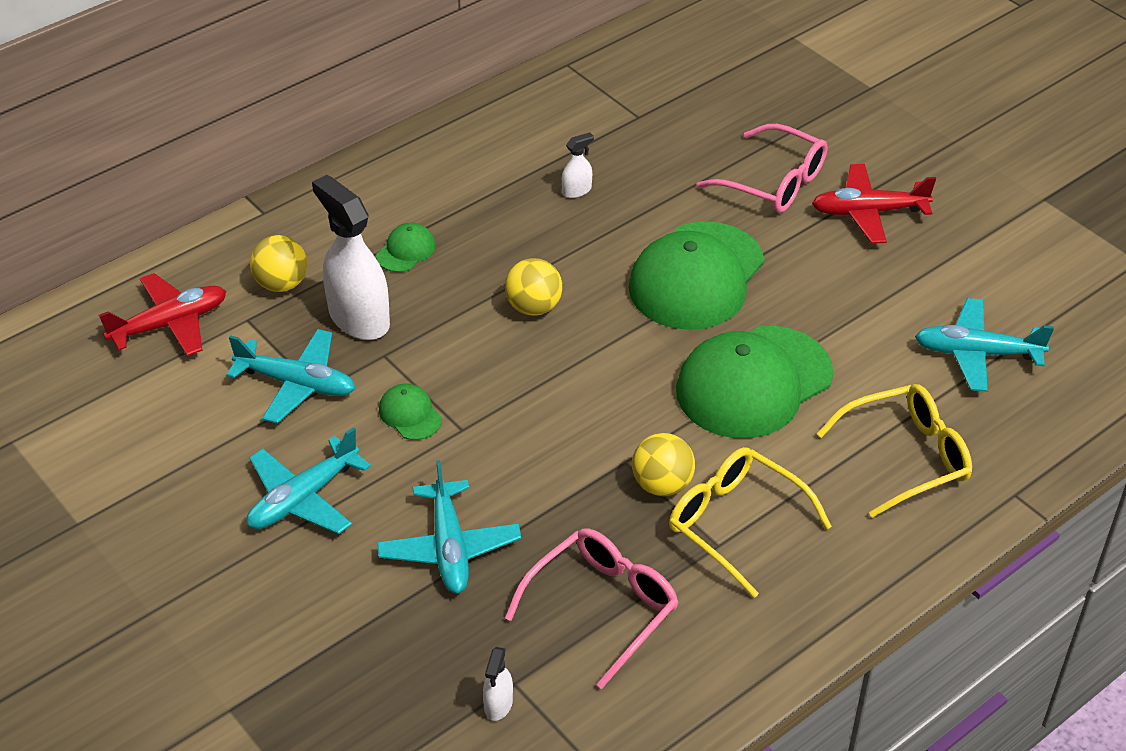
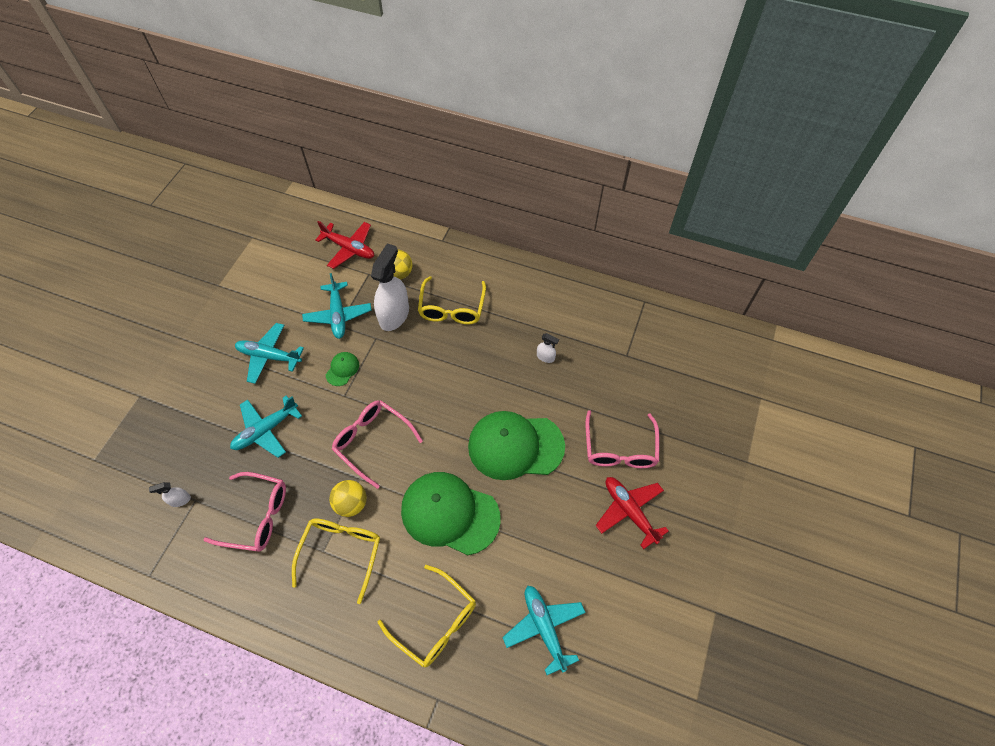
camera: 60 degrees right, 15 degrees up
(406, 251) = (452, 308): green cap -> yellow glasses
(534, 307) = (445, 382): yellow ball -> none
(572, 424) = (372, 441): none -> pink glasses

